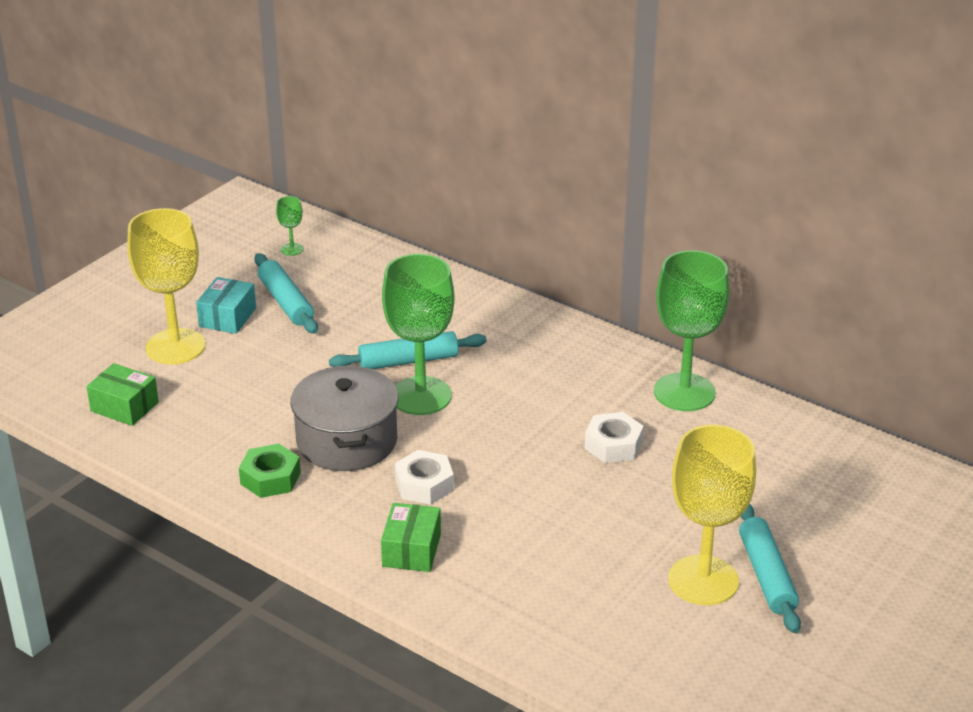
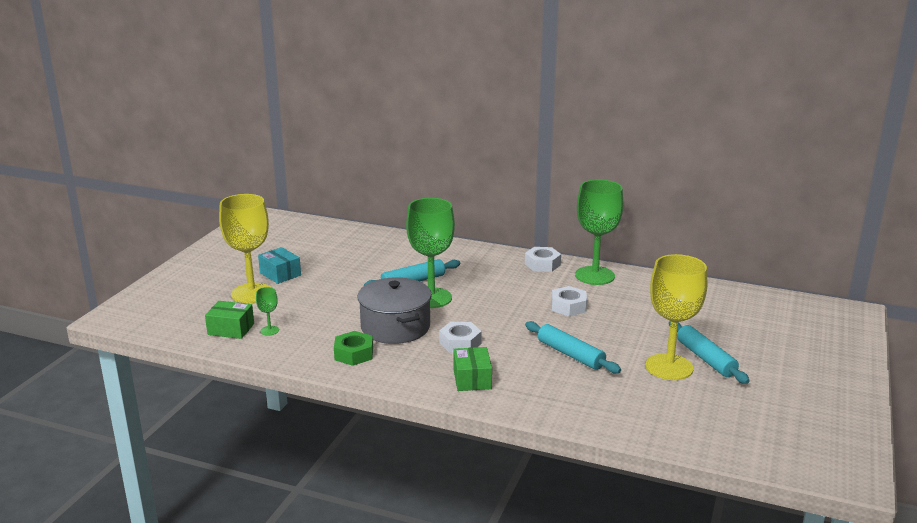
camera: 15 degrees left, 10 degrees down
(227, 317) = (280, 274): turquoise box -> turquoise box turned 45 degrees counterclockwise
(286, 302) = (316, 262): turquoise rolling pin -> turquoise rolling pin (570, 354)
(292, 249) = (306, 236): green goblet -> green goblet (269, 330)
(615, 357) = (542, 264): none -> white nut

